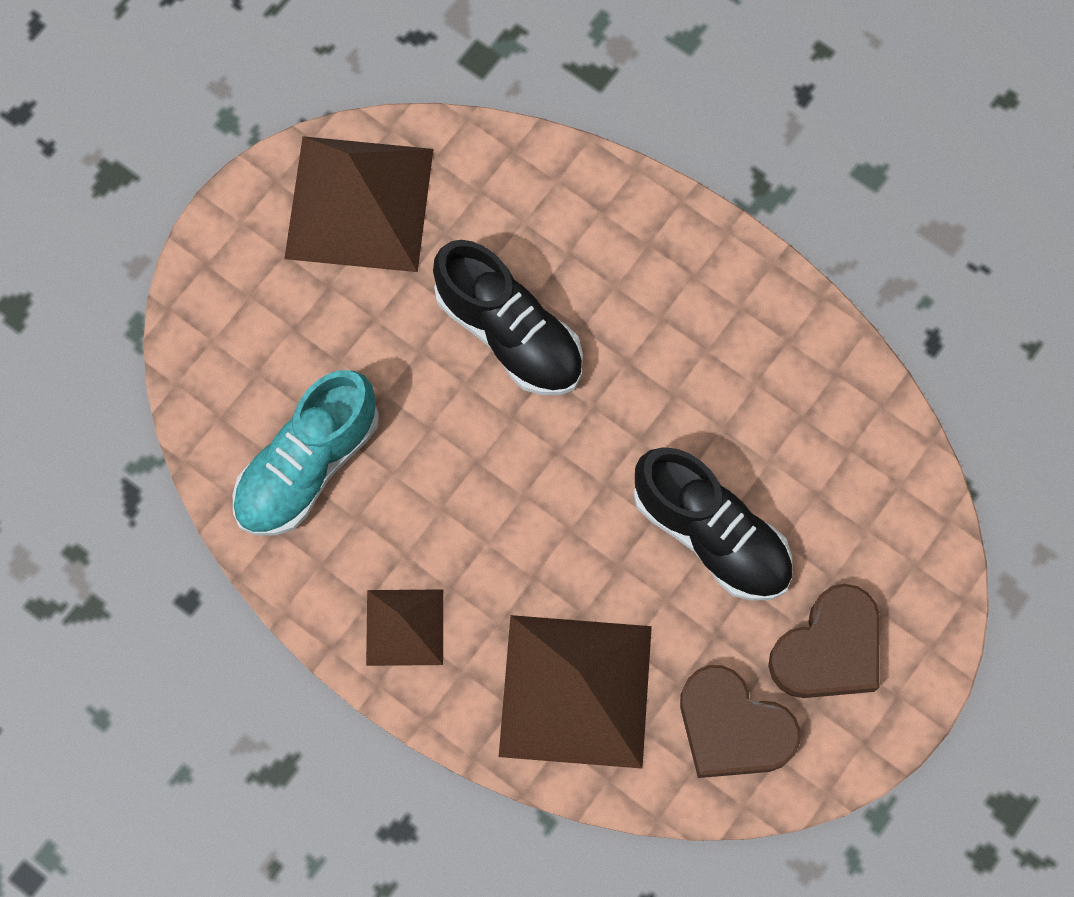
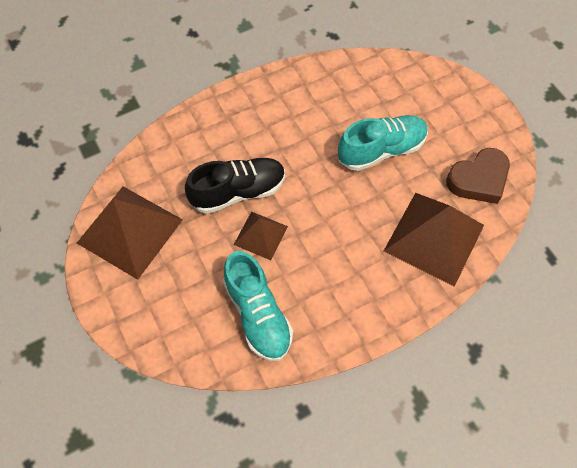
camera: 65 degrees left, 10 degrees down
(405, 627) = (368, 302): brown pyramid -> brown pyramid (261, 235)
(711, 534) = (381, 150): black shoe -> turquoise shoe
(828, 649) = (456, 128): brown heart -> none

